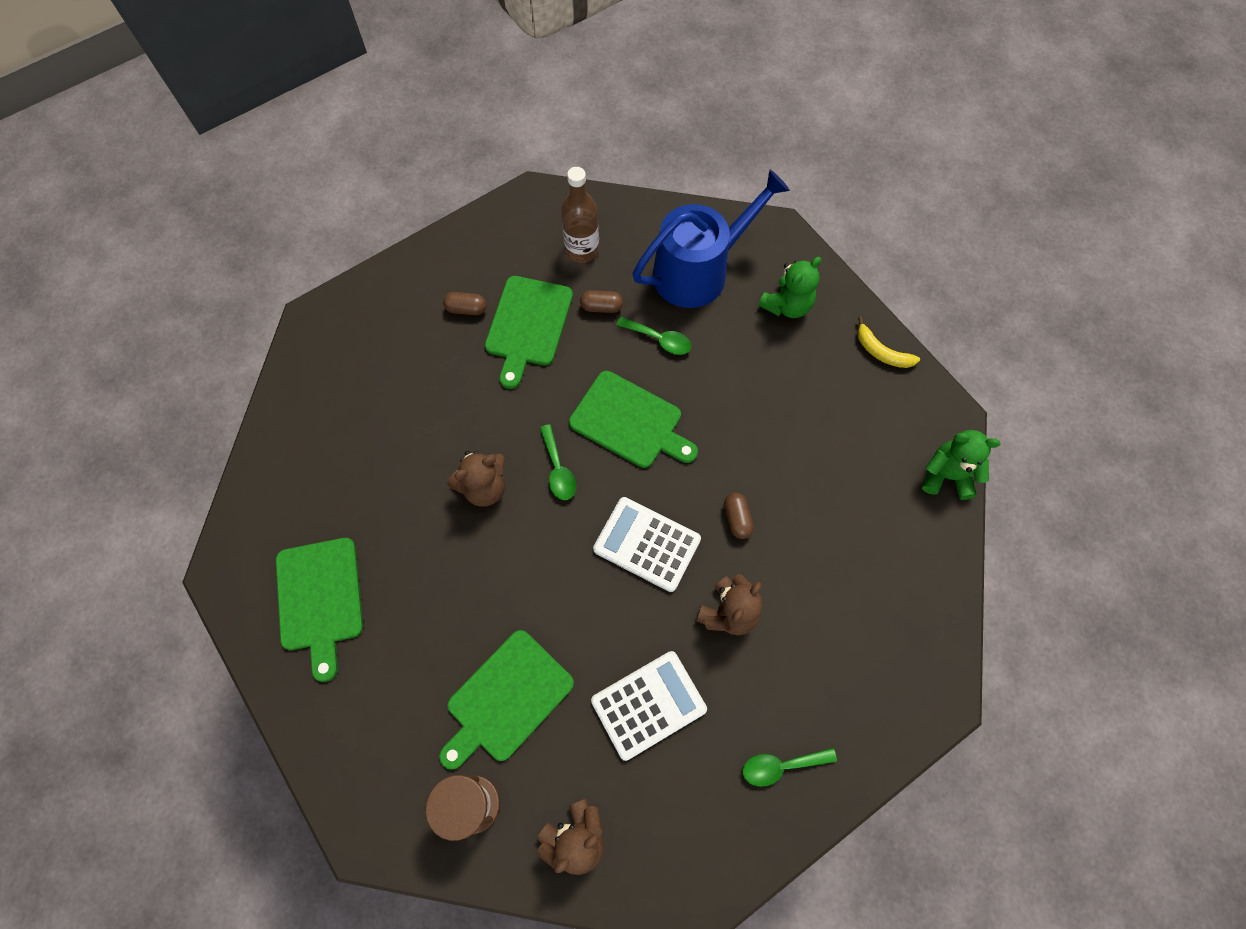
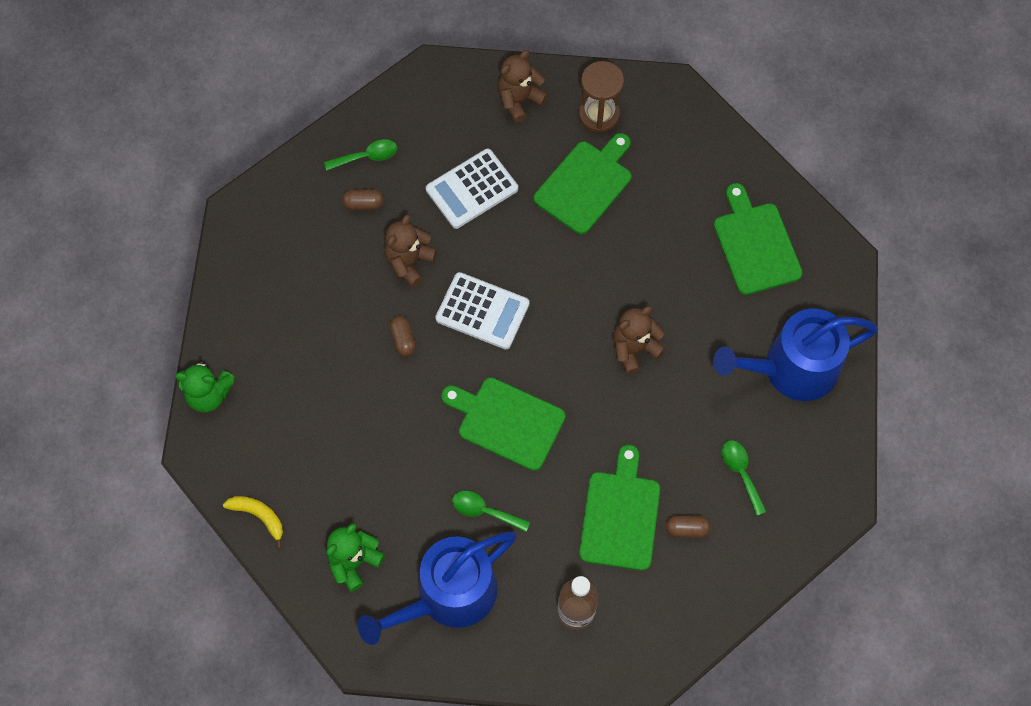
camera: 175 degrees right, 0 degrees up
(321, 452) = (792, 369): none -> blue watering can
(558, 470) = (569, 370): green spoon -> green spoon (741, 472)
(601, 307) = (547, 543): brown capsule -> brown capsule (363, 204)

